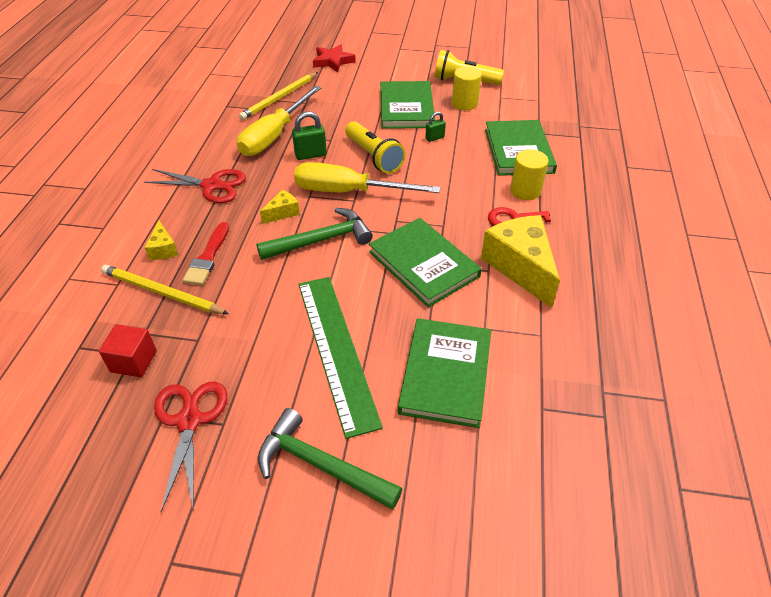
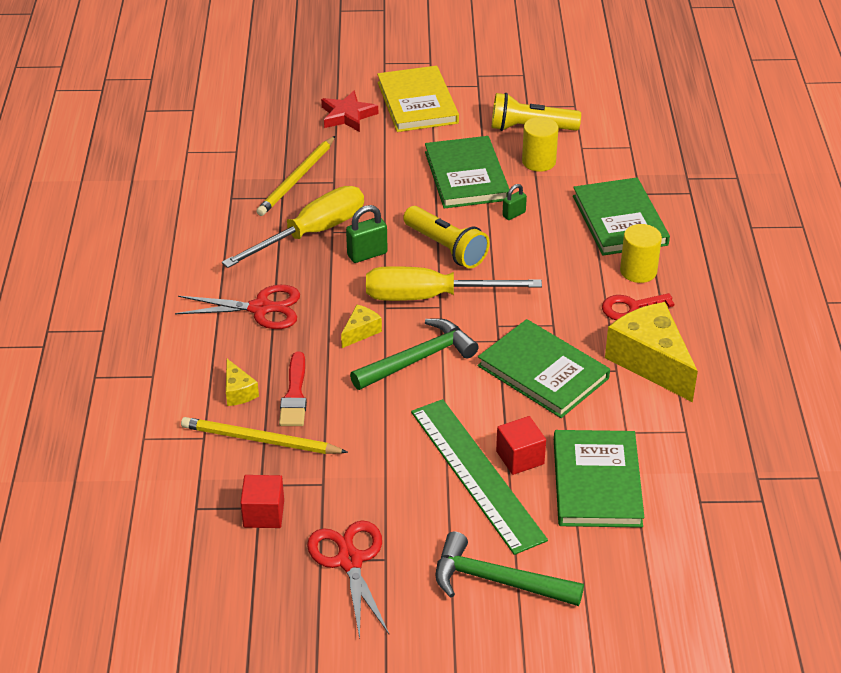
camera: 10 degrees left, 5 degrees down
(274, 135) = (311, 233): yellow screwdriver -> yellow screwdriver turned 150 degrees counterclockwise
(380, 339) = (520, 458): none -> red cube
(386, 58) = (417, 103): none -> yellow book

